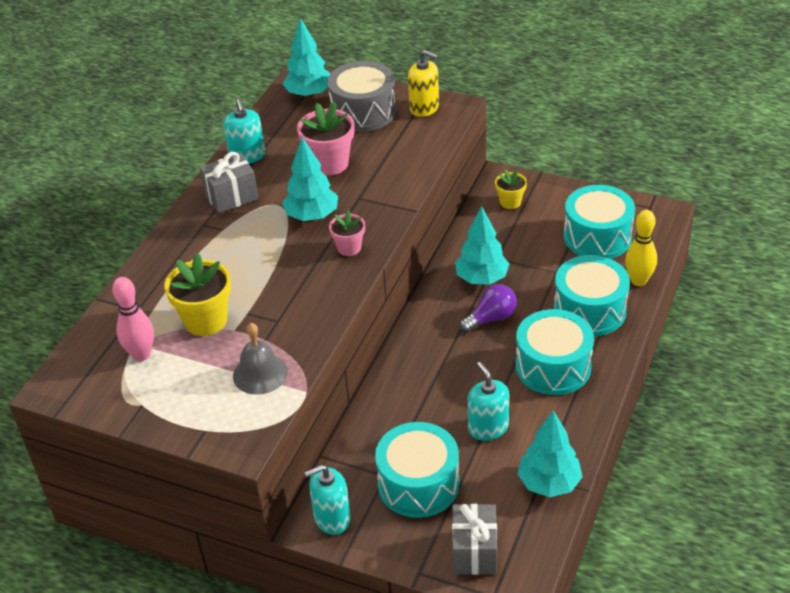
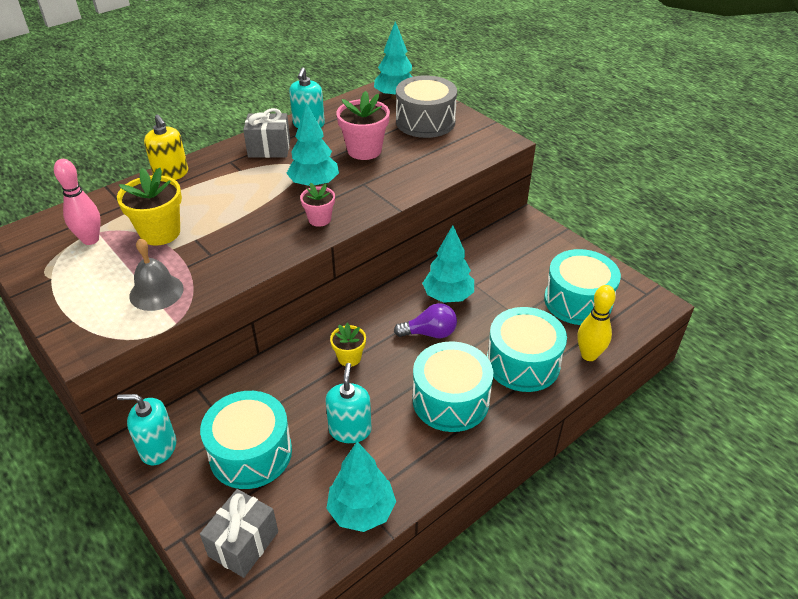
camera: 25 degrees right, 0 degrees up
(424, 108) = (477, 134): yellow soap dispenser -> yellow soap dispenser (171, 174)
(510, 202) = (521, 243): yellow flower pot -> yellow flower pot (349, 358)

